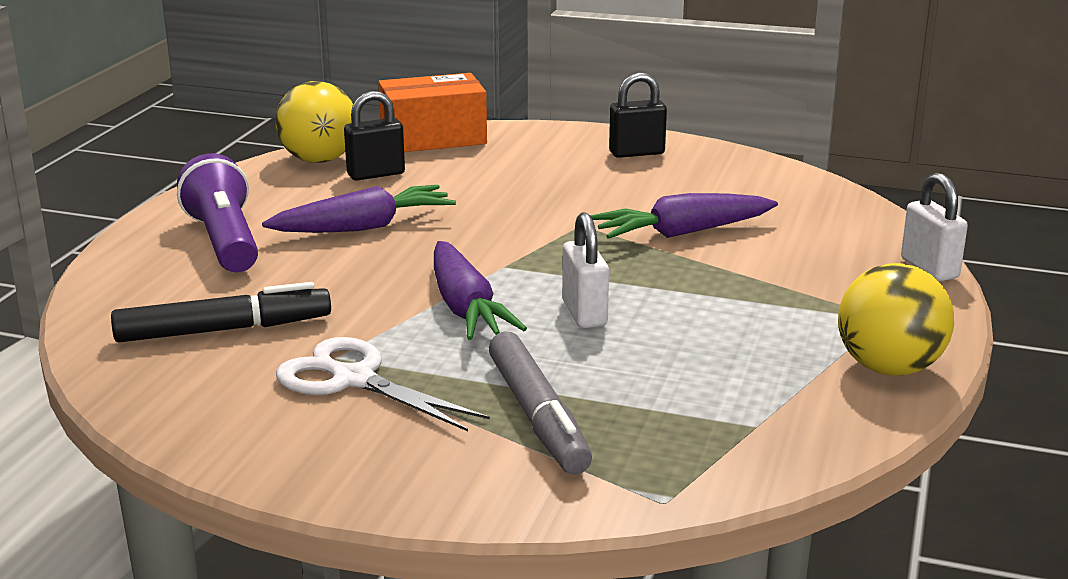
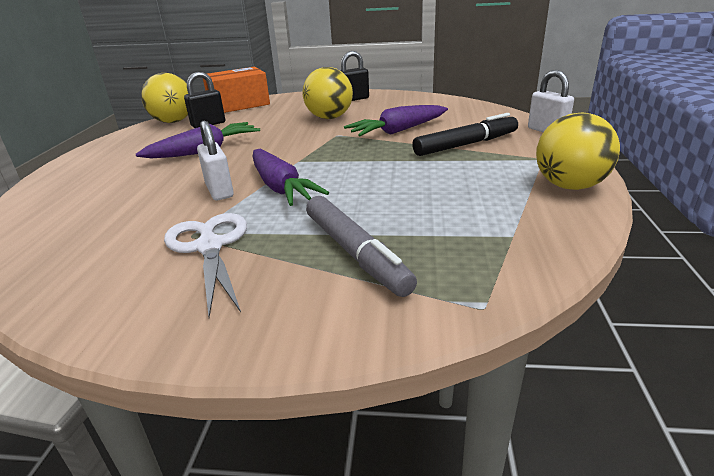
camera: 10 degrees left, 5 degrees up
(222, 330) = (108, 225): black marker -> black marker (465, 145)
(224, 241) = (112, 170): purple flashlight -> none
(353, 379) = (209, 246): white scissors -> white scissors turned 45 degrees clockwise
(579, 189) = (329, 118): none -> yellow ball
(584, 313) = (360, 180): white padlock -> white padlock (219, 191)

